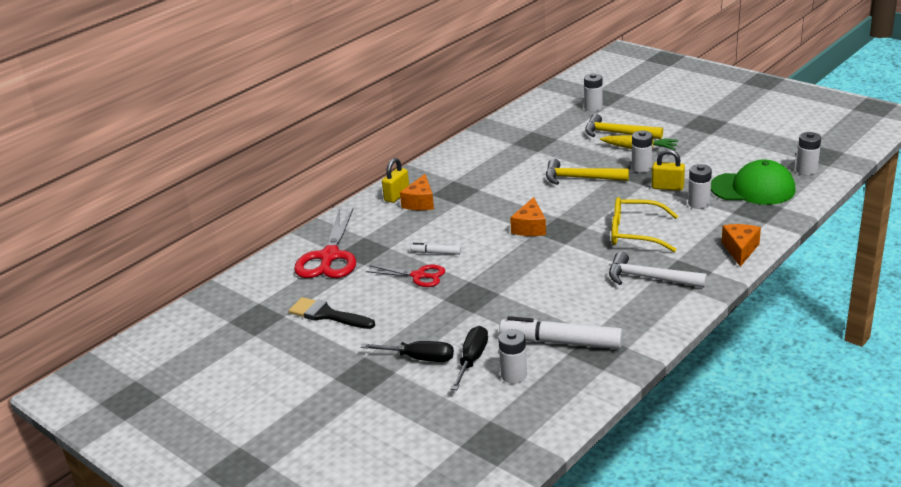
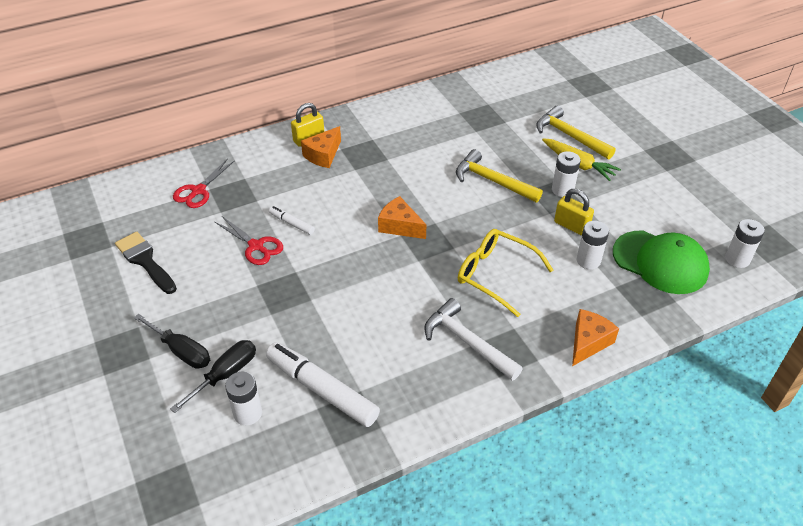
camera: 20 degrees right, 15 degrees up
(329, 257) = (198, 191): red scissors -> red scissors, size x0.59
(530, 227) = (399, 226): orange cheese -> orange cheese turned 90 degrees clockwise
(593, 107) = (569, 94): white battery -> none

